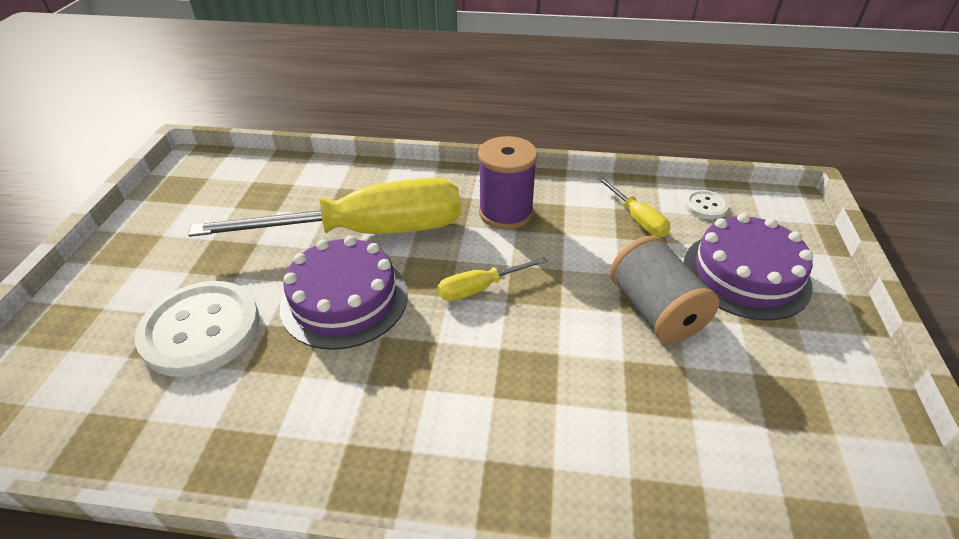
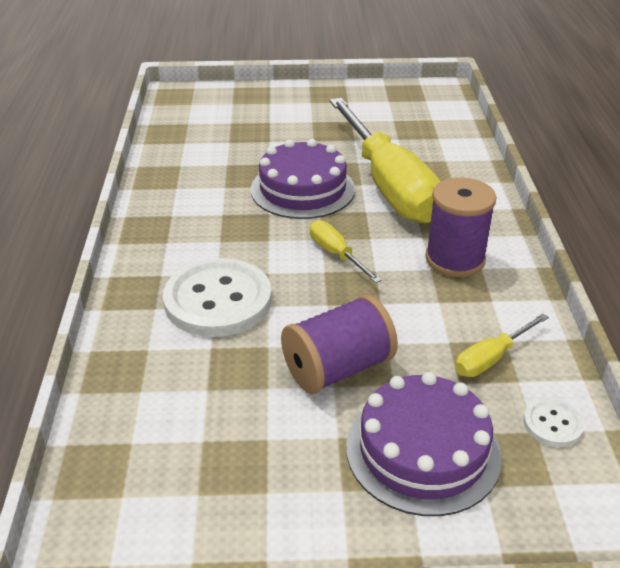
camera: 80 degrees right, 5 degrees down
(201, 330) = (258, 140): white button -> white button (218, 300)
(655, 311) = (337, 368): grey spool -> purple spool

